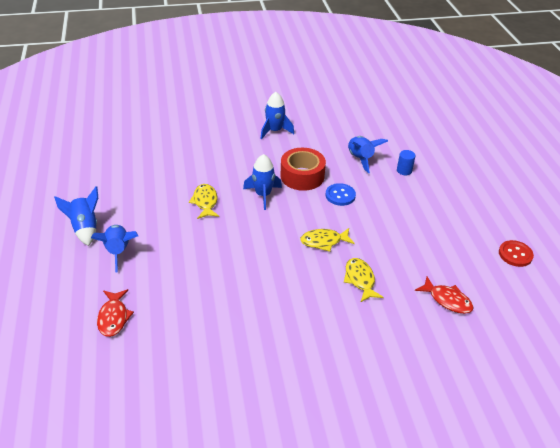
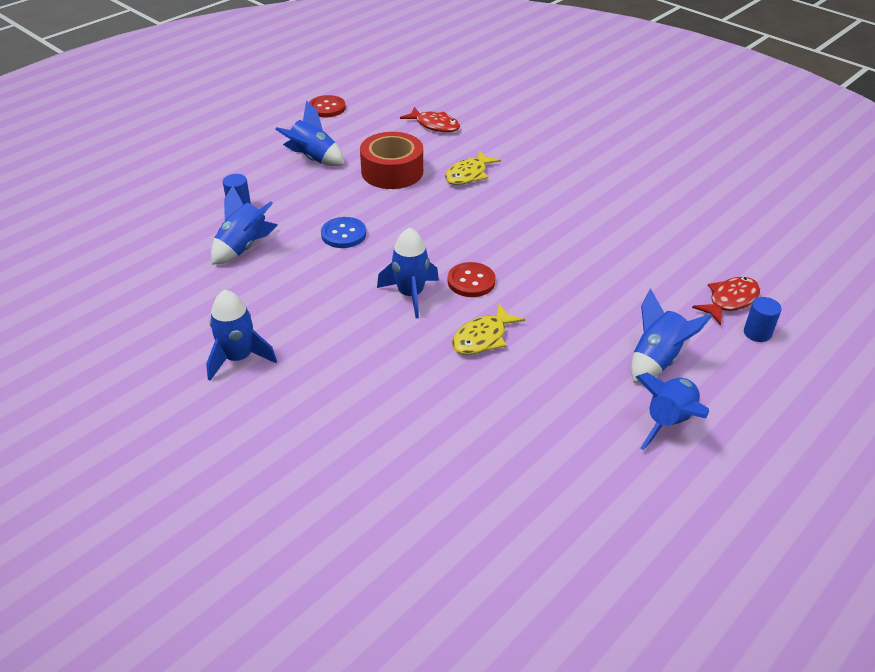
camera: 125 degrees left, 0 degrees up
(81, 307) = (757, 333): none -> blue cylinder
(250, 221) = (471, 281): none -> red button
(302, 176) = (334, 279): red tape -> red tape (392, 171)
(324, 241) = (440, 215): yellow fish -> none
(439, 218) = (313, 159): none -> blue rocket
(447, 300) = (434, 125): red fish -> red fish turned 120 degrees clockwise

